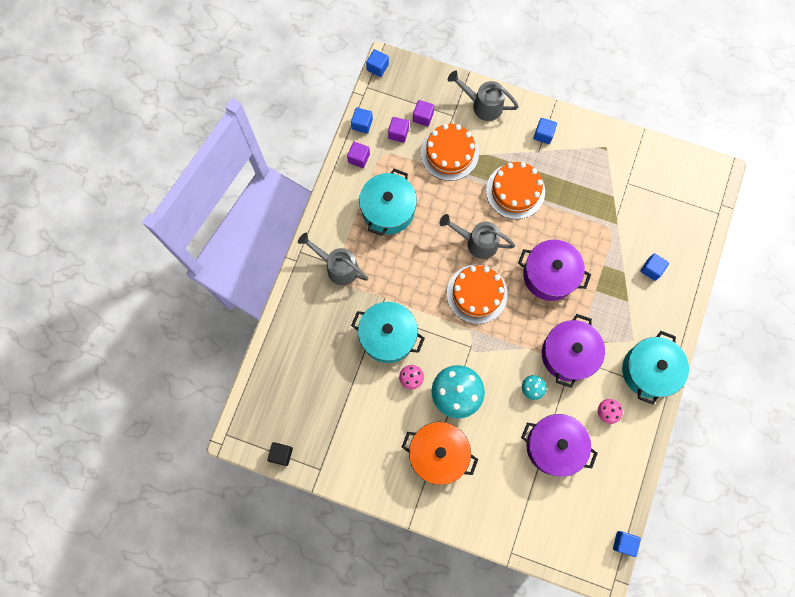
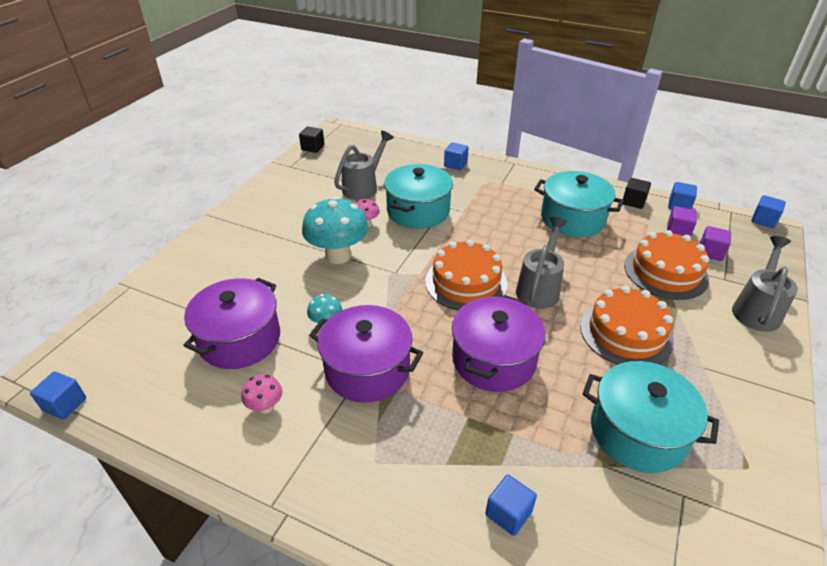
camera: 95 degrees right, 35 degrees down
(338, 267) = (499, 183): grey watering can -> grey watering can (363, 187)
(359, 158) = (633, 202): purple cube -> black cube
(438, 454) = (273, 238): orange pot -> none
(543, 134) = (736, 376): blue cube -> blue cube (455, 164)
(649, 370) = (316, 479): turquoise pot -> turquoise pot (637, 432)

